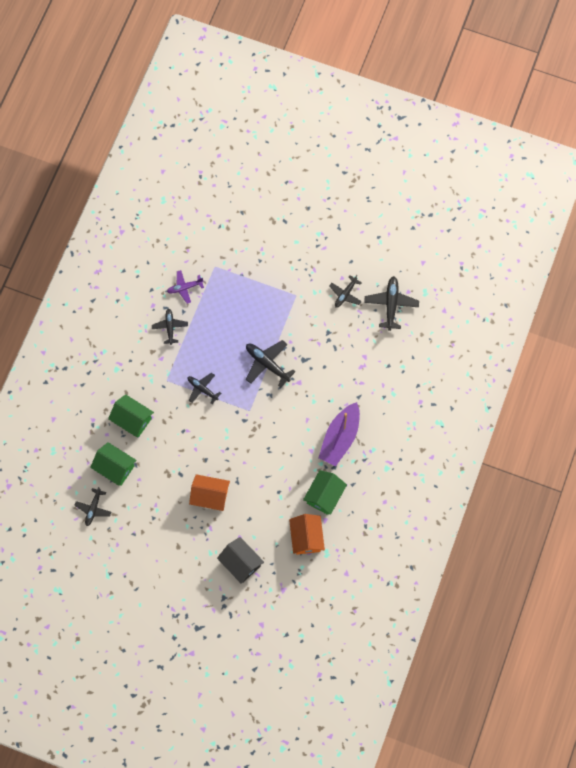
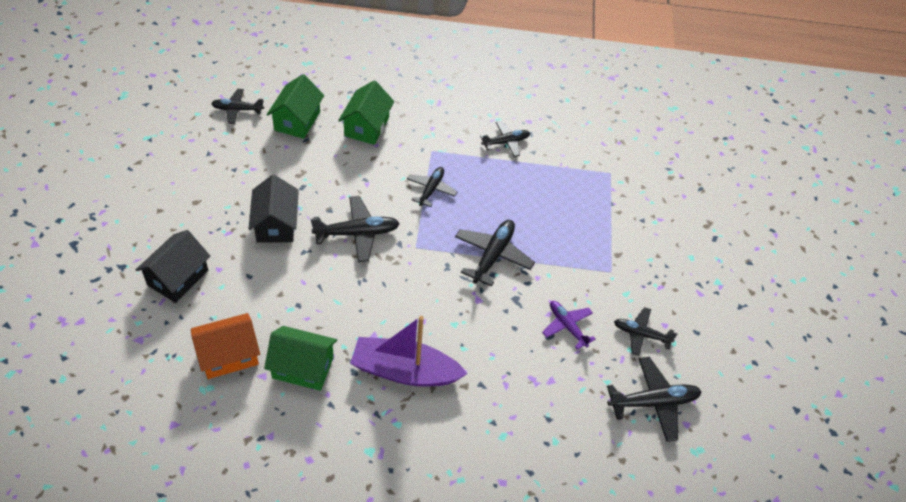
camera: 70 degrees right, 20 degrees down
(184, 288) = (566, 148): purple plane -> purple plane (567, 326)
(210, 496) = (276, 224): orange house -> black house
(229, 445) = (357, 233): none -> black plane

